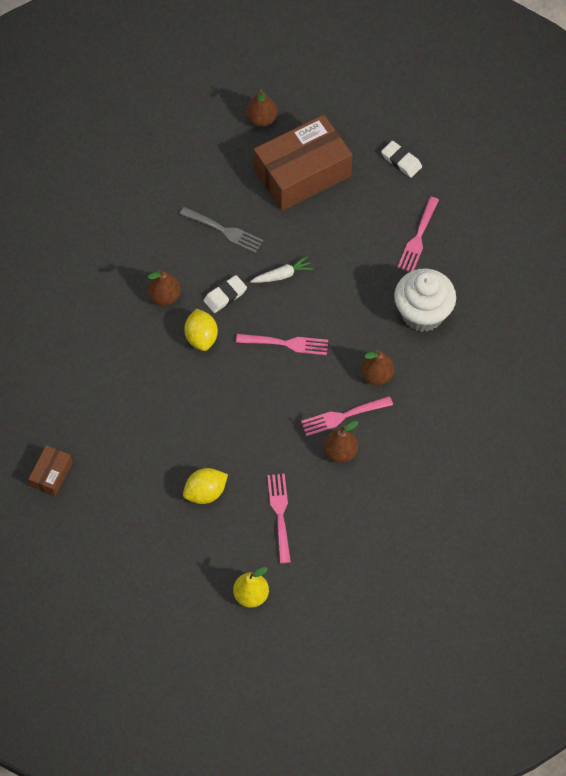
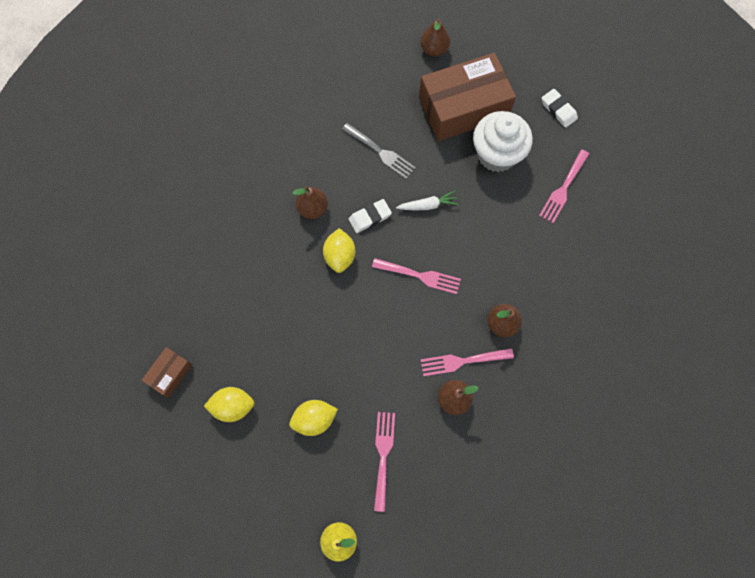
camera: 10 degrees right, 10 degrees up
(122, 494) = (233, 406): none -> yellow lemon
(422, 313) = (556, 266): white cupcake -> white cupcake (497, 154)

